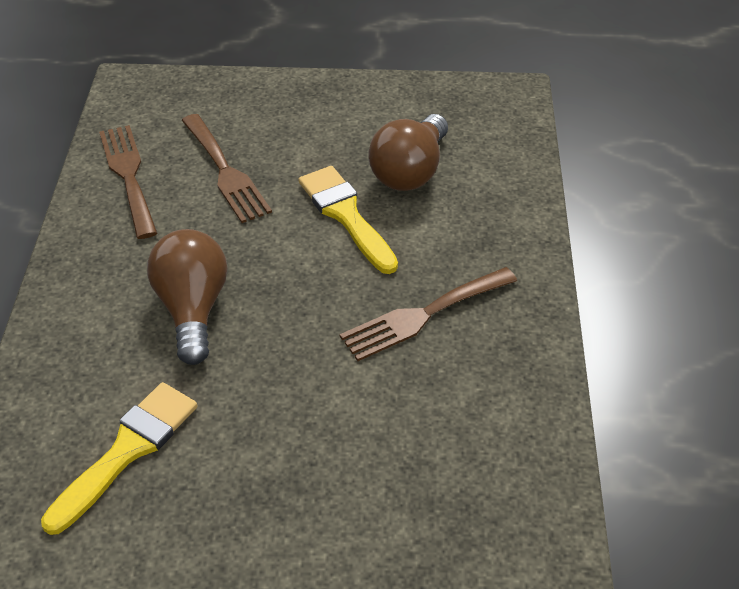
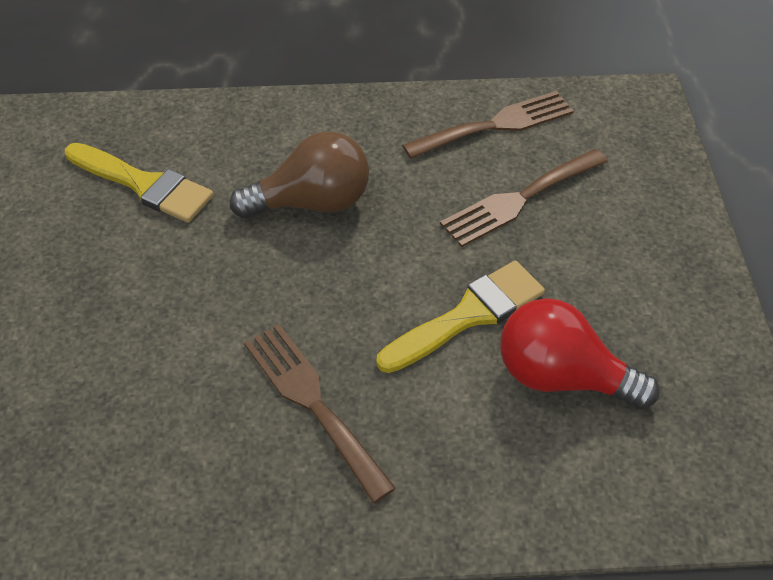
camera: 85 degrees right, 5 degrees up
(410, 171) = (561, 376): brown light bulb -> red light bulb

